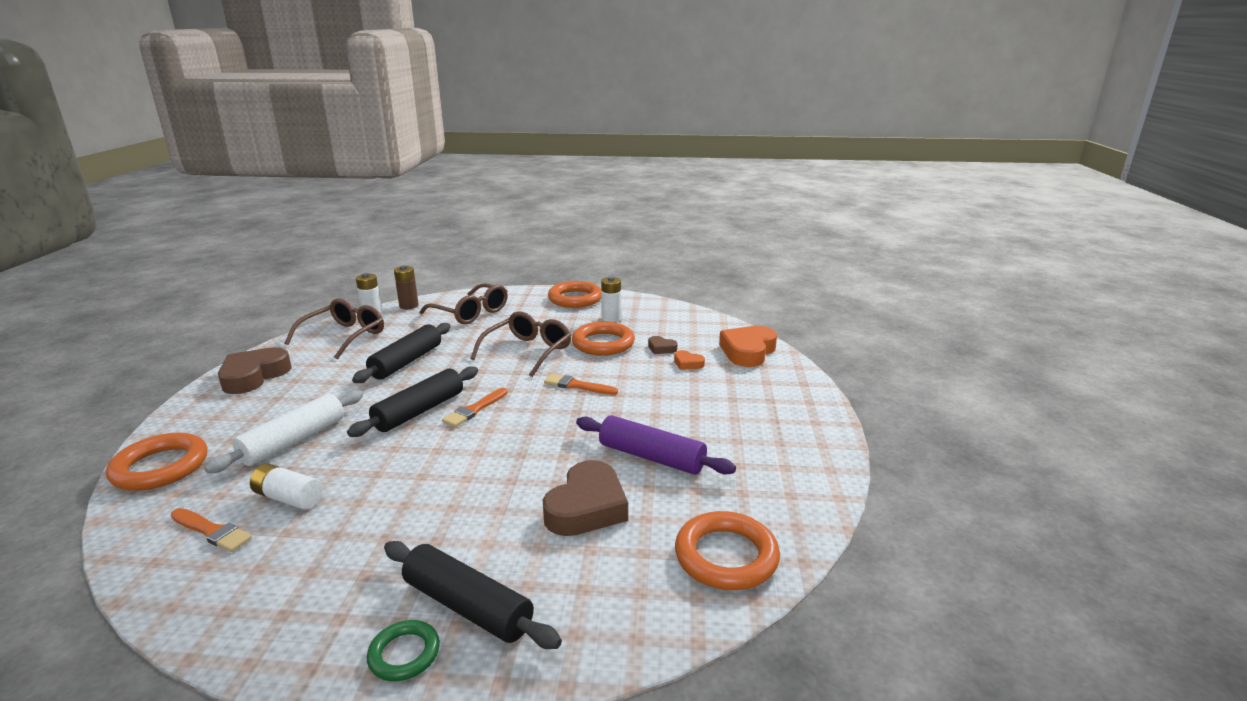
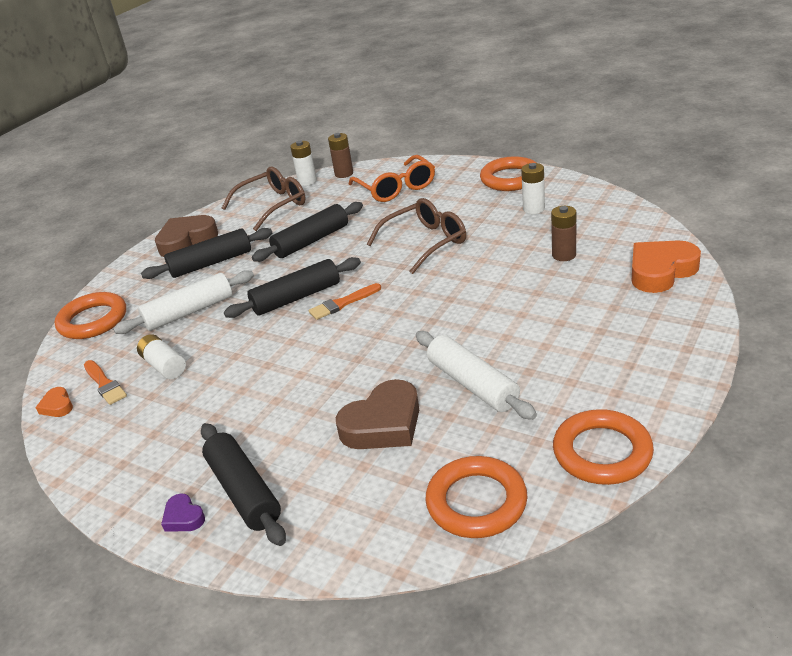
camera: 30 degrees right, 10 degrees up
(297, 392) = (211, 263): none -> black rolling pin
(404, 654) = (183, 517): green ring -> purple heart
(470, 313) = (396, 188): brown glasses -> orange glasses
(577, 386) = (450, 290): orange brush -> none
(603, 343) = (506, 241): orange ring -> orange ring (602, 452)
(651, 457) = (473, 384): purple rolling pin -> white rolling pin
(661, 348) = (564, 255): brown heart -> brown battery
(688, 363) = (580, 279): orange heart -> orange heart (57, 406)

